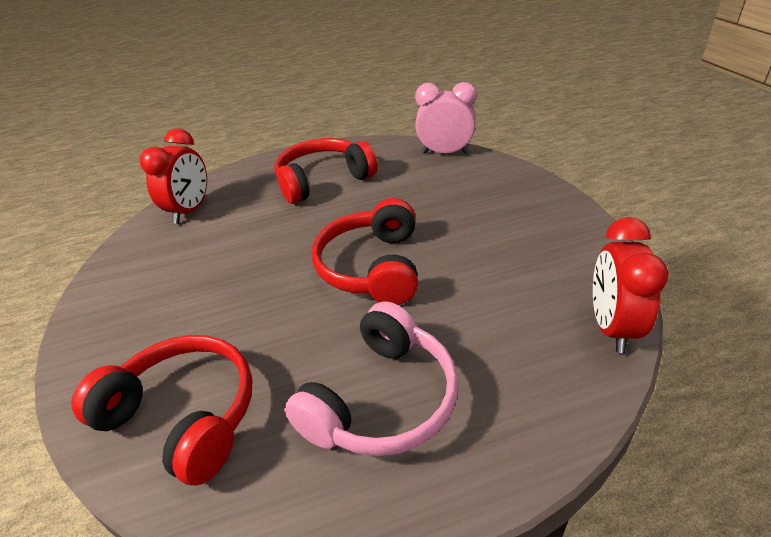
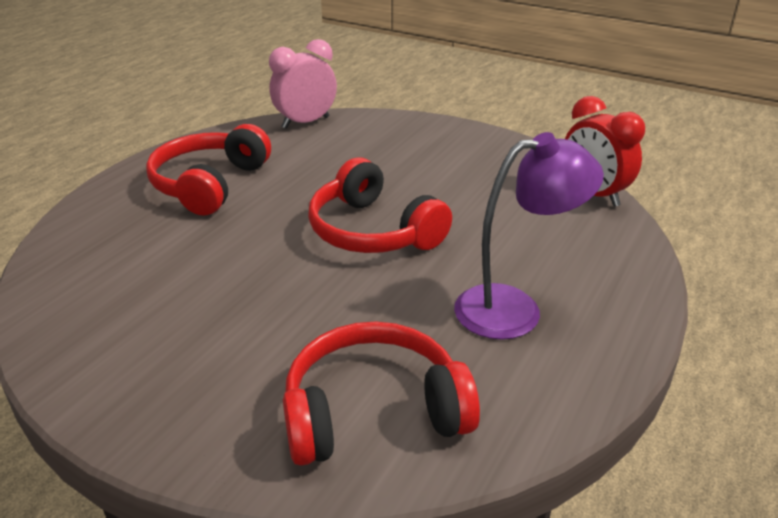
camera: 45 degrees left, 5 degrees down
(190, 211) = (79, 268): red clock -> none
(382, 399) = (515, 309): pink headphones -> purple lamp

